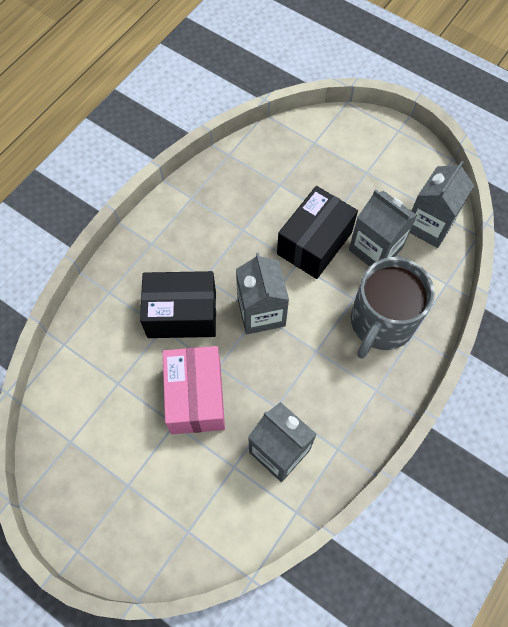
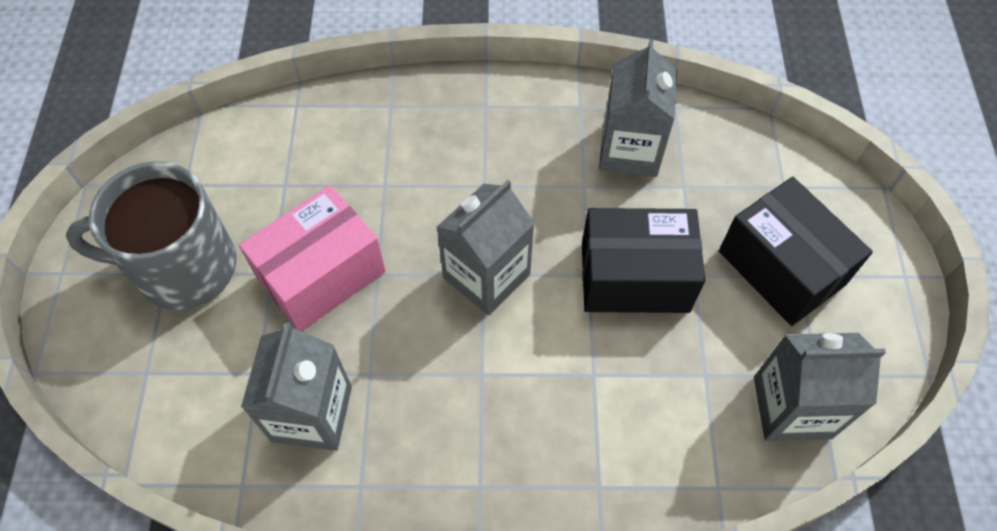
camera: 55 degrees right, 5 degrees down
(182, 314) = (418, 193): black box -> black box (781, 268)
(375, 249) = (691, 358): grey carton -> grey carton (629, 150)
(381, 322) = (585, 432): grey mug -> grey mug (183, 267)

